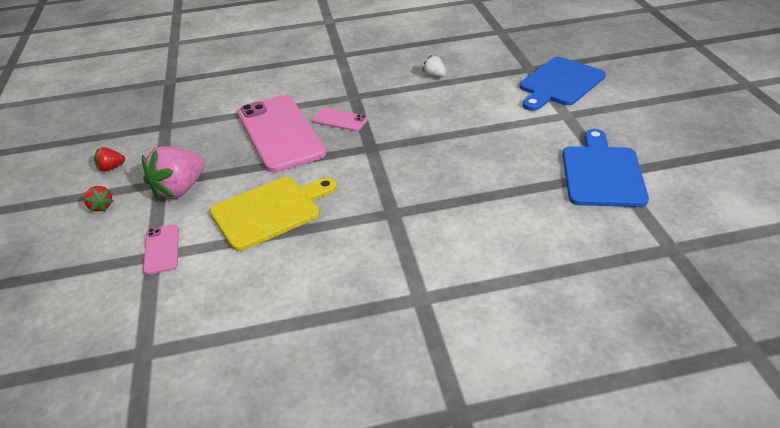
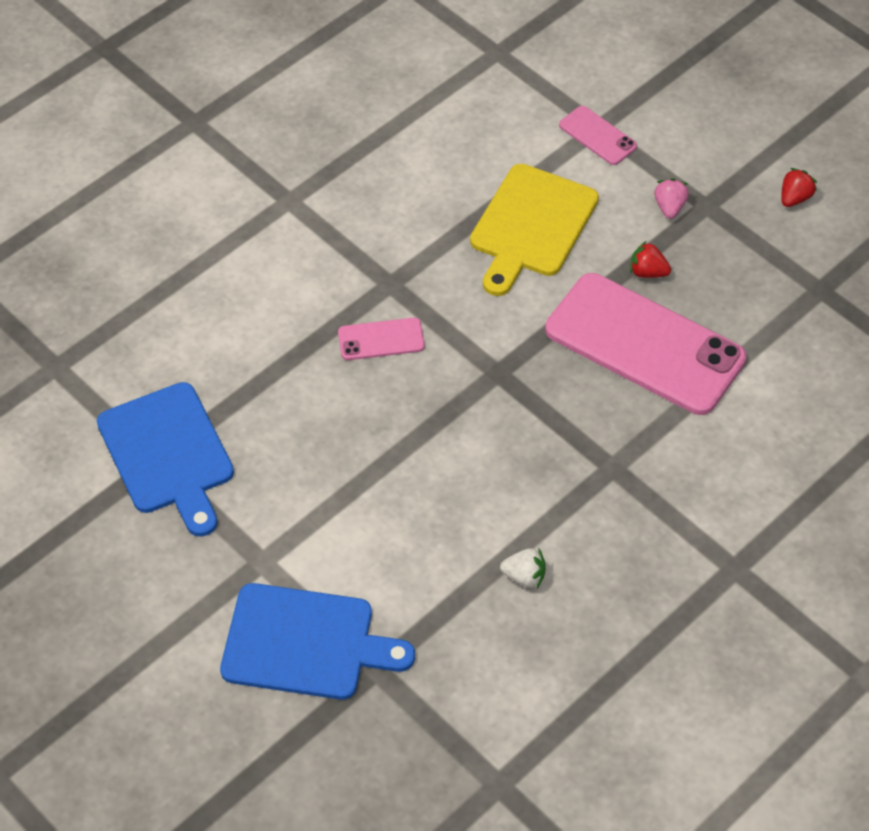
camera: 145 degrees right, 15 degrees up
(101, 206) = (731, 149): red strawberry -> red strawberry (647, 272)
(180, 189) = (669, 207): pink strawberry -> pink strawberry, size x0.48
(340, 120) = (585, 405): pink phone -> pink phone (381, 339)
(560, 83) = (305, 643): blue cutting board -> blue cutting board turned 90 degrees clockwise

